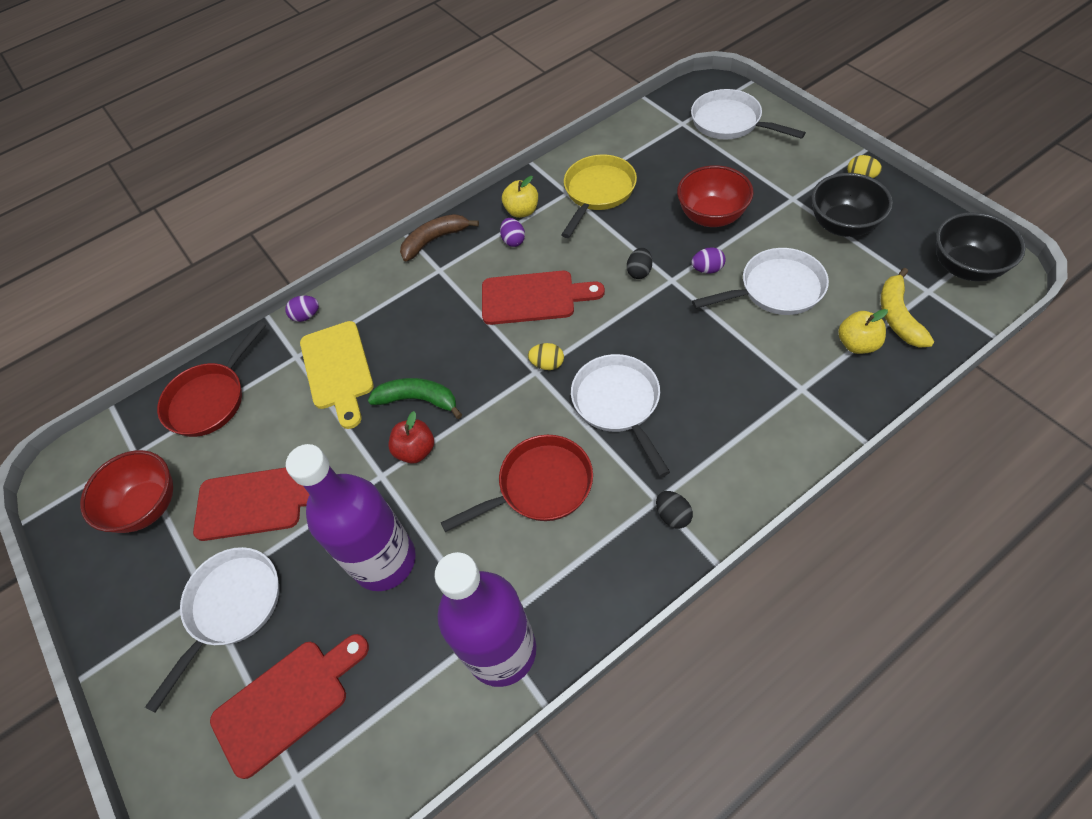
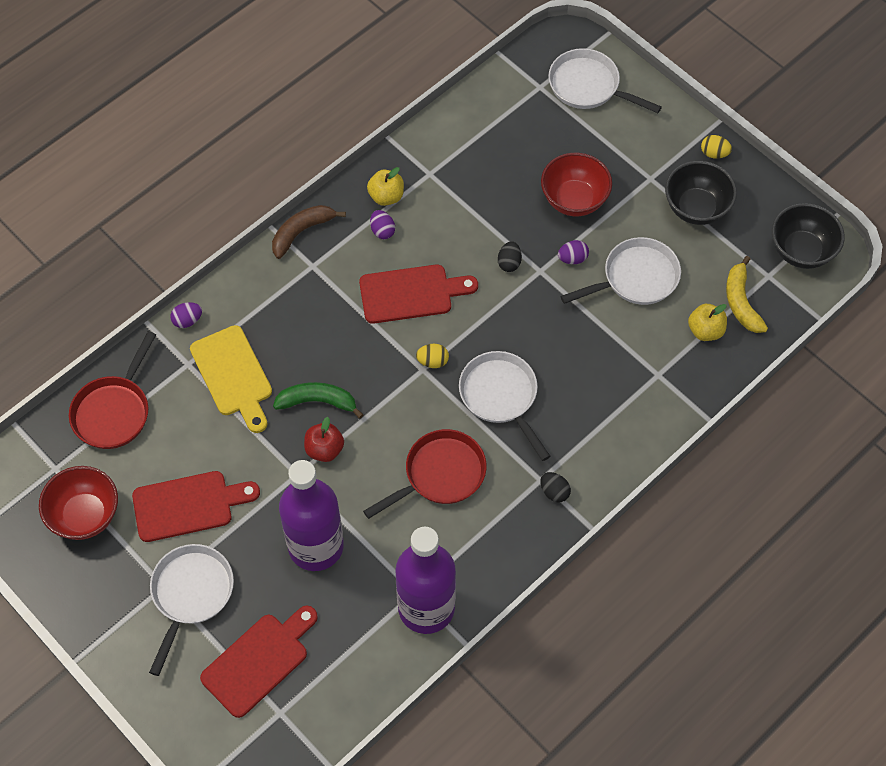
camera: 15 degrees left, 5 degrees up
(598, 192) = (460, 173): yellow pan -> none

